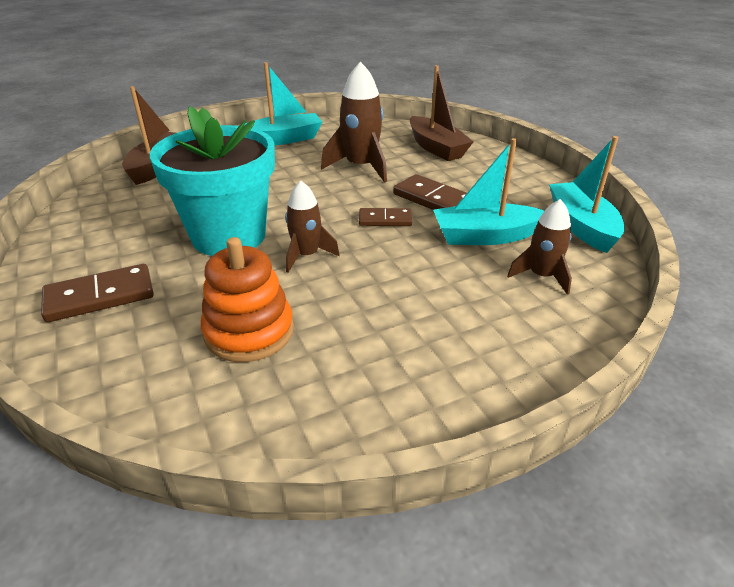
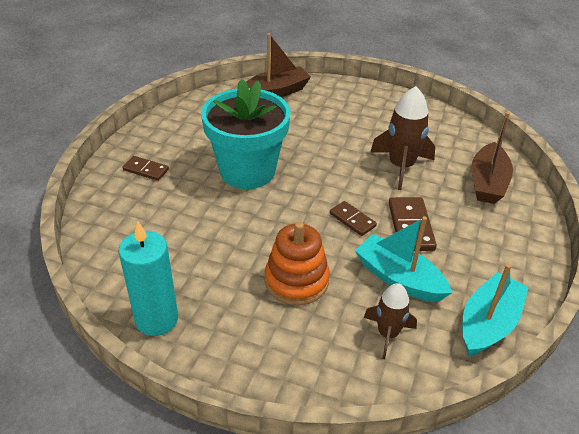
camera: 45 degrees right, 5 degrees up
(100, 296) = (146, 170): brown domino -> brown domino, size x0.64
(249, 331) = (180, 240): orange stacking toy -> orange stacking toy (296, 281)
(283, 139) = (382, 110): turquoise boat -> none
(306, 255) = (269, 214): brown rocket -> none
(341, 418) = (156, 319): none -> turquoise candle

